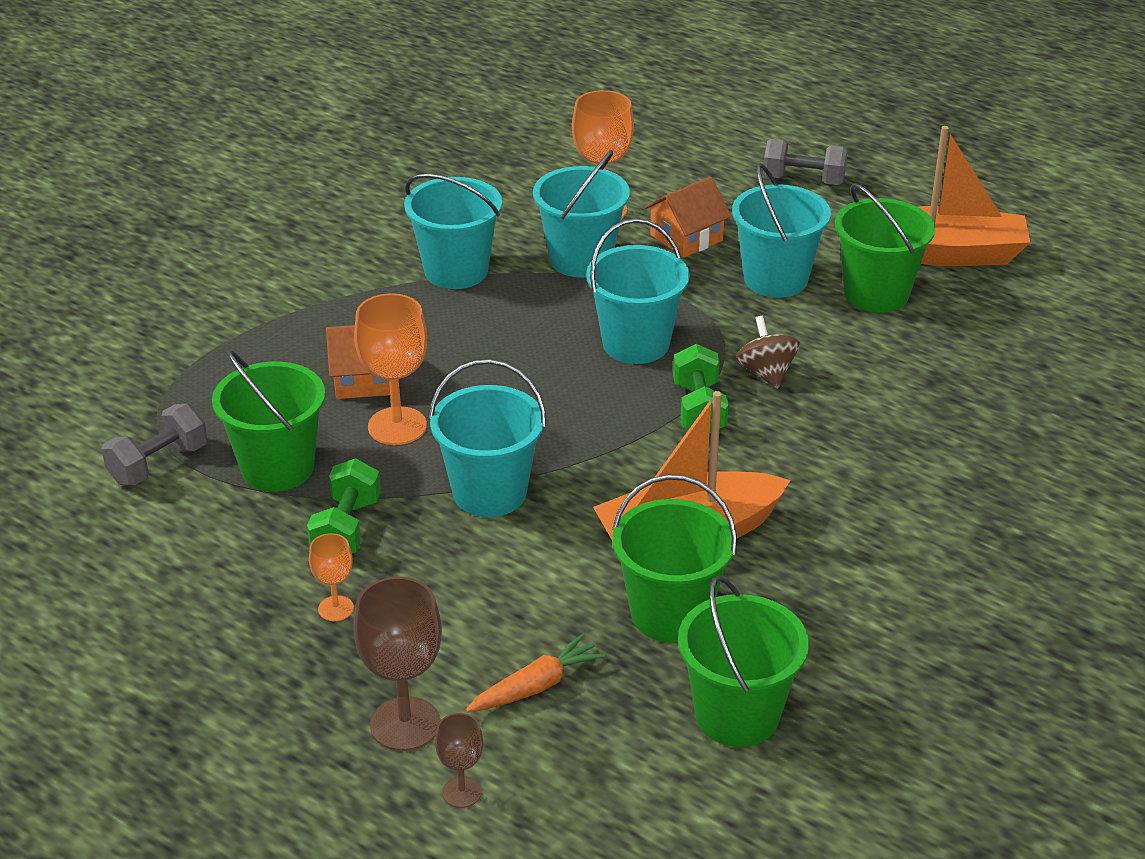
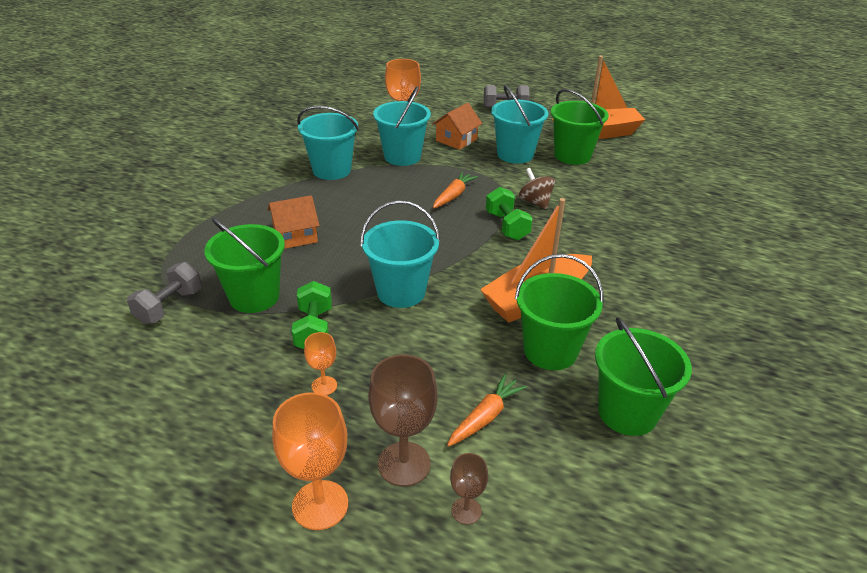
camera: 15 degrees left, 0 degrees up
(397, 426) = (326, 260): orange goblet -> orange goblet (320, 505)
(636, 343) = (453, 195): turquoise bucket -> orange carrot

